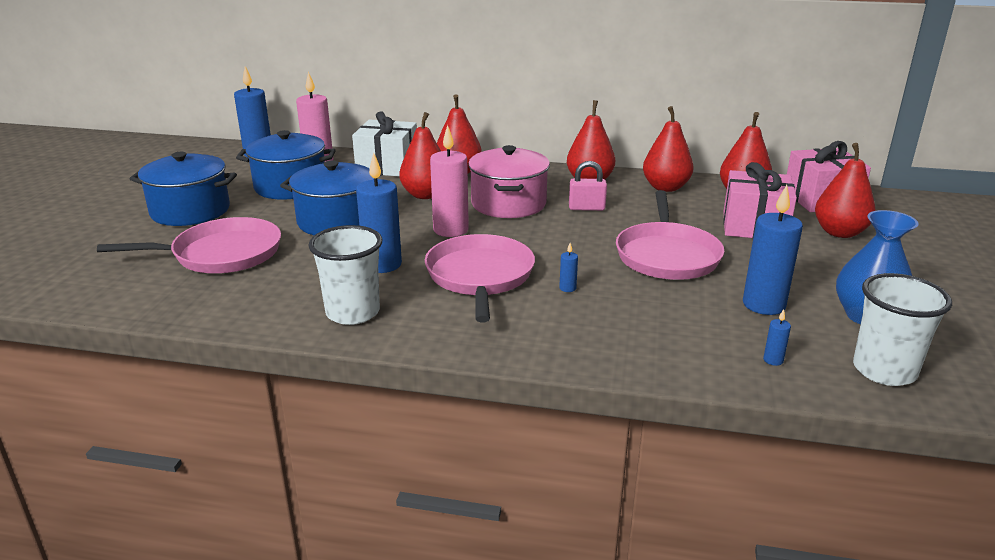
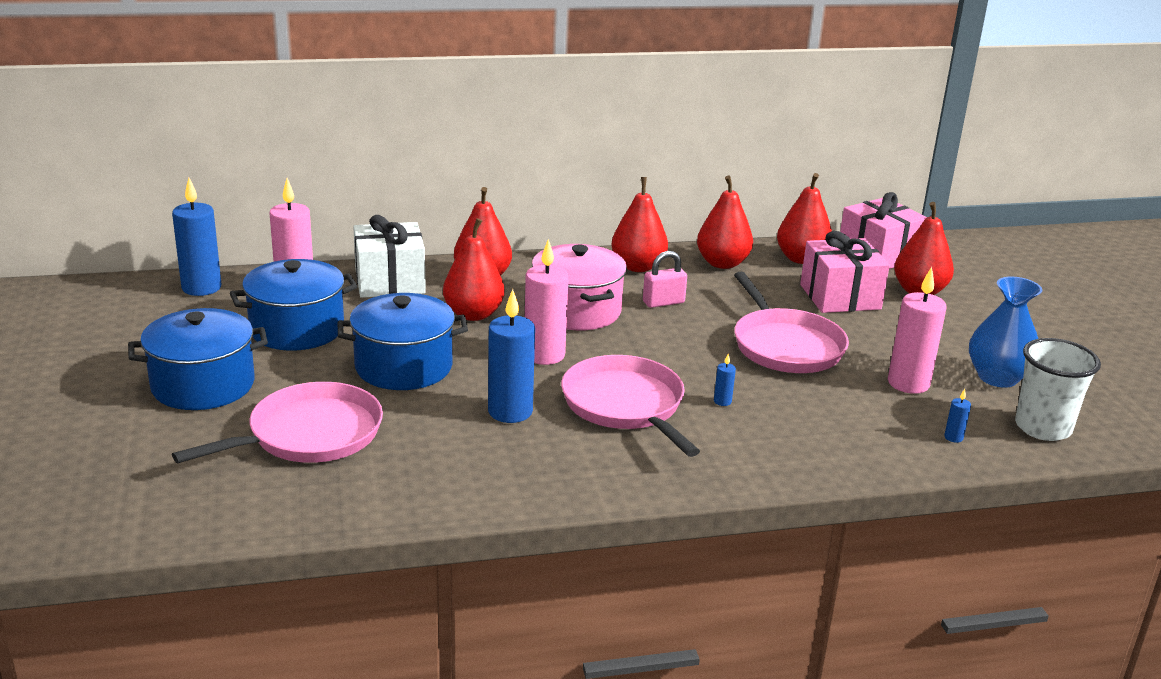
camera: 25 degrees left, 0 degrees up
(353, 312) = (533, 473): white cup -> none
(763, 305) = (908, 383): blue candle -> pink candle

